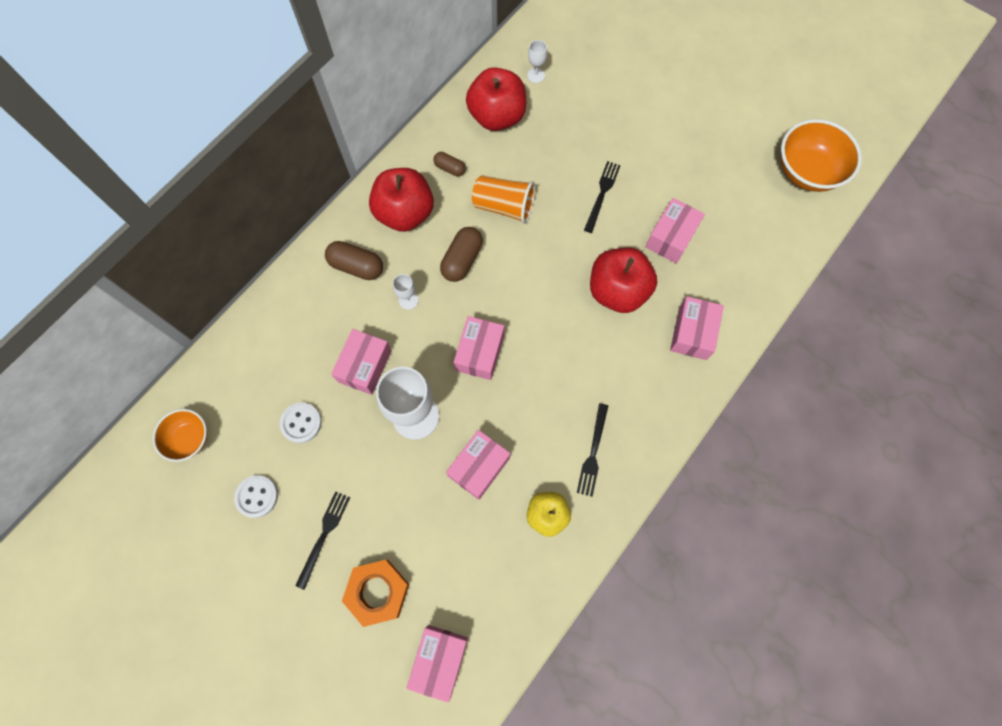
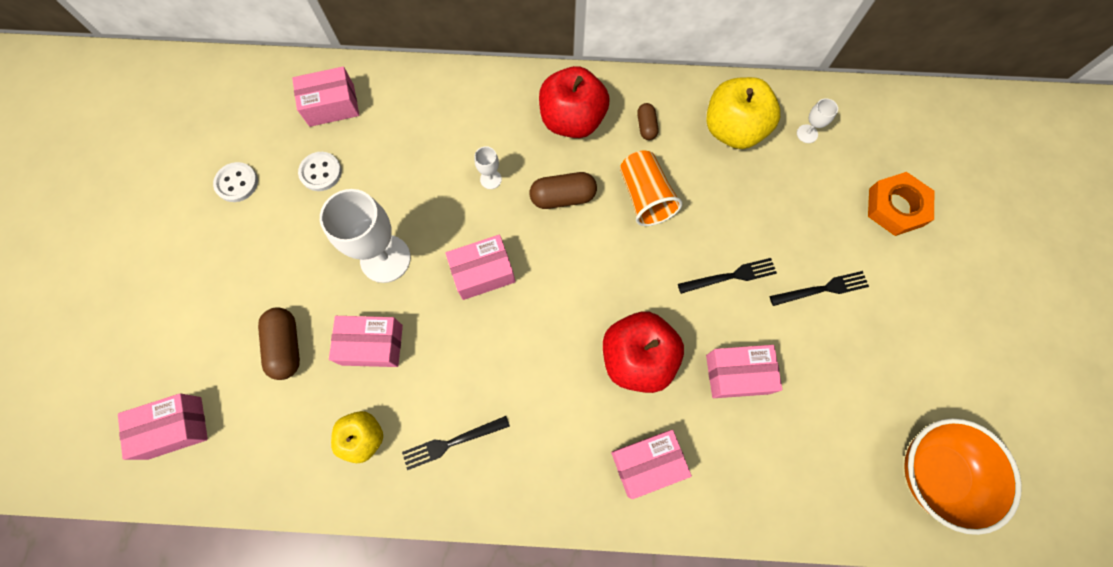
camera: 55 degrees right, 0 degrees up
(189, 438) = (256, 101): orange bowl -> none
(324, 536) = (232, 257): black fork -> black fork (822, 289)
(356, 266) = (492, 117): brown capsule -> brown capsule (286, 346)
(365, 366) = (404, 186): pink box -> pink box (332, 105)
(377, 592) = (207, 334): orange nut -> orange nut (895, 207)
(497, 116) = (733, 130): red apple -> yellow apple

